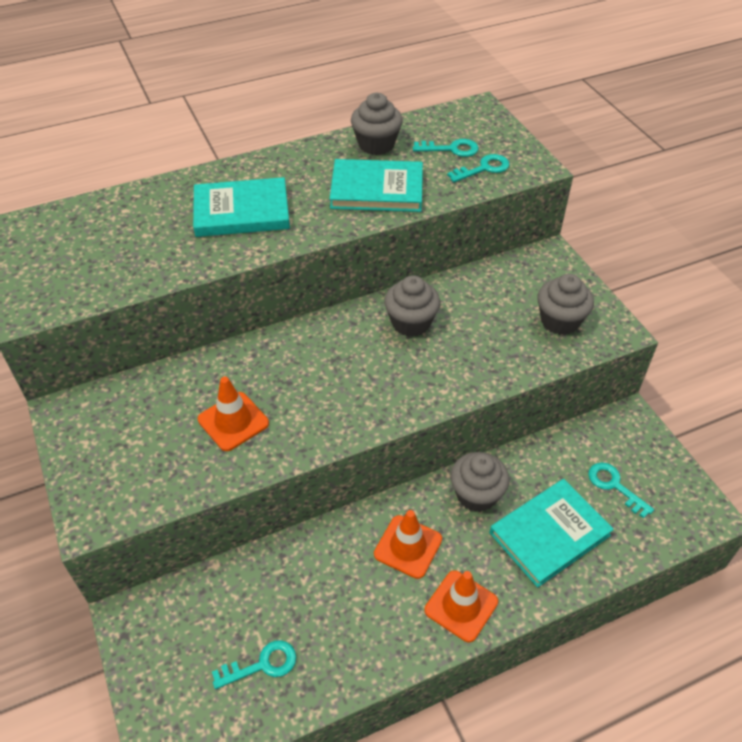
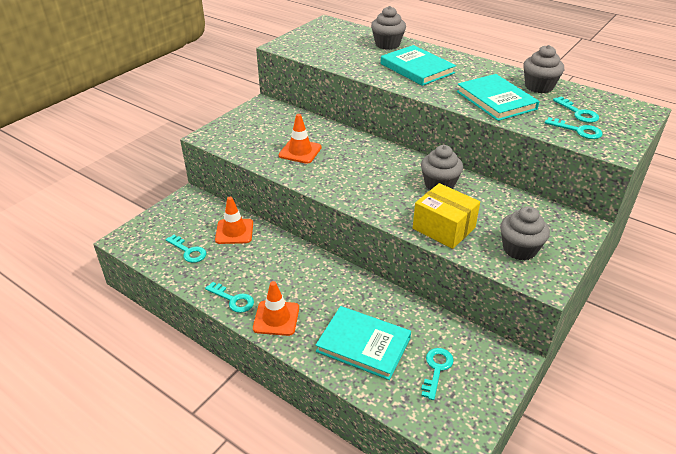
camera: 60 degrees right, 10 degrees down
(399, 643) = (233, 300): none -> turquoise key
(408, 546) = (301, 279): orange traffic cone -> orange traffic cone (234, 231)
(476, 494) = (365, 296): grey cupcake -> grey cupcake (387, 44)
(490, 360) = (444, 228): none -> yellow box

